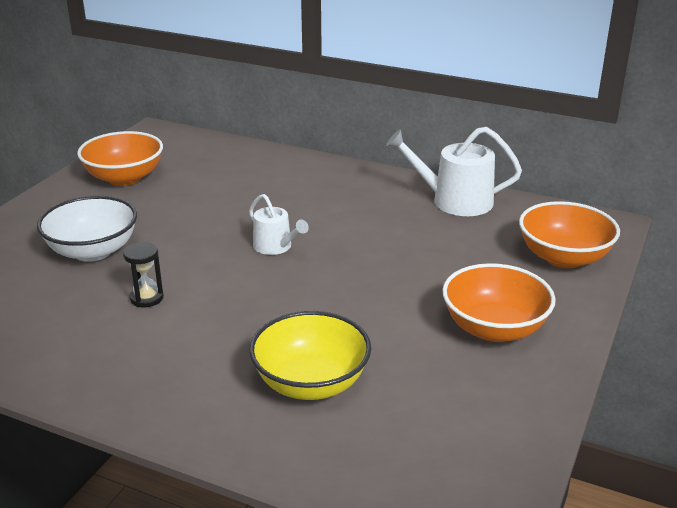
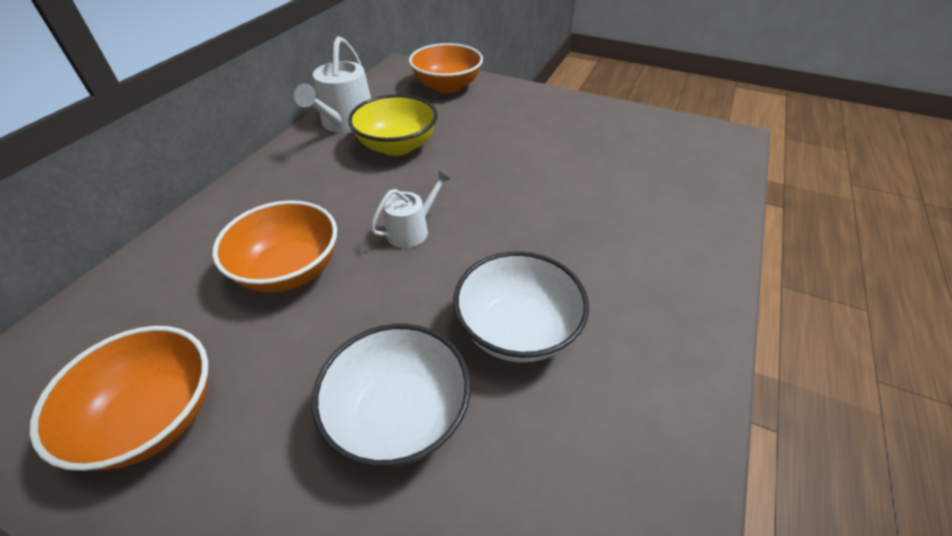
camera: 90 degrees left, 15 degrees up
(147, 298) = (517, 330): black hourglass -> white bowl
(311, 383) = (630, 202): yellow bowl -> yellow bowl (397, 146)
(494, 328) = (540, 119): orange bowl -> orange bowl (289, 270)

